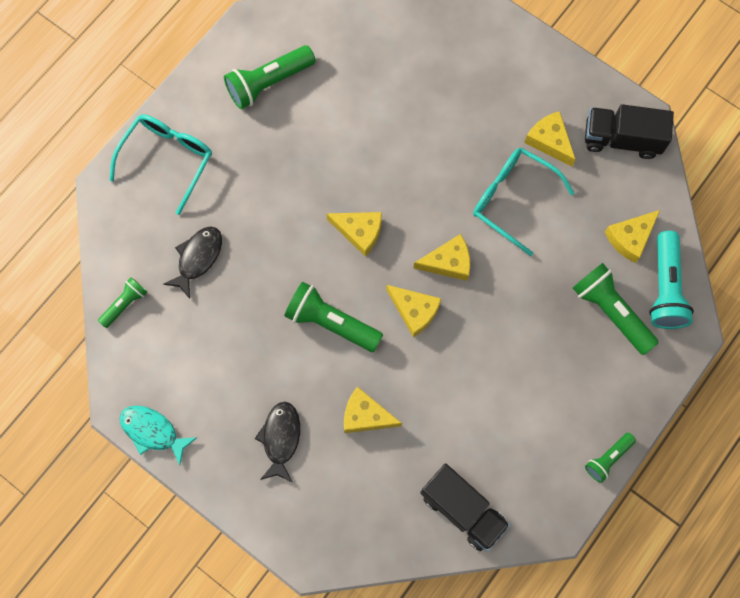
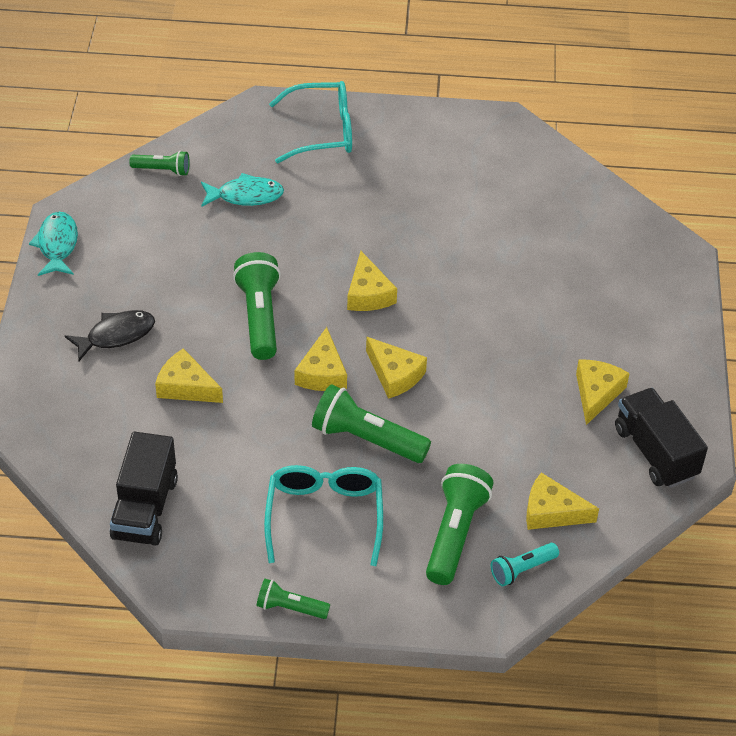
camera: 55 degrees right, 25 degrees down
(198, 258) = (246, 196): black fish -> turquoise fish
(268, 83) = (458, 160): green flashlight -> green flashlight (366, 439)
(365, 415) = (186, 386): yellow cheese -> yellow cheese turned 45 degrees counterclockwise
(512, 199) = (506, 393): turquoise glasses -> turquoise glasses (324, 515)
(665, 288) = (522, 570): turquoise flashlight -> turquoise flashlight, size x0.57

